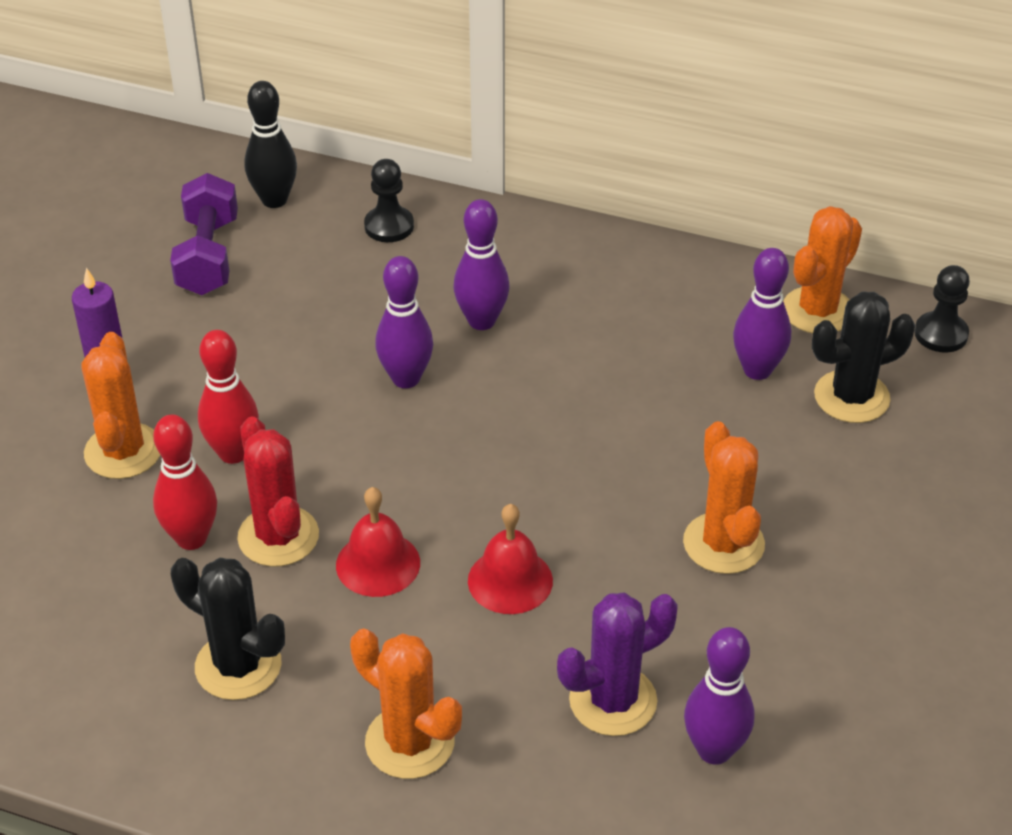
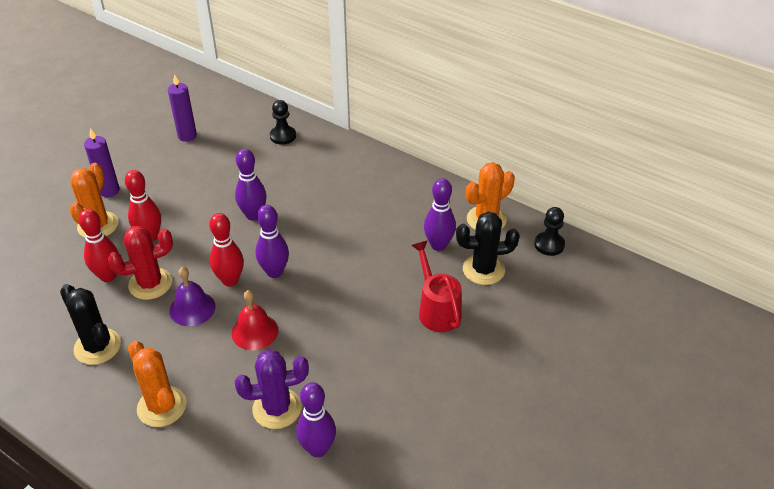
camera: 15 degrees right, 0 degrees up
(208, 256) = (187, 136): purple dumbbell -> purple candle
(274, 200) = (233, 113): black bowling pin -> none
(278, 536) = (150, 284): red cactus -> red cactus turned 75 degrees clockwise
(378, 564) = (192, 308): red bell -> purple bell
(421, 501) = (230, 280): none -> red bowling pin
(481, 321) = (306, 192): purple bowling pin -> purple bowling pin (274, 272)
(723, 543) = (376, 335): orange cactus -> none
(804, 479) = (437, 309): none -> red watering can

